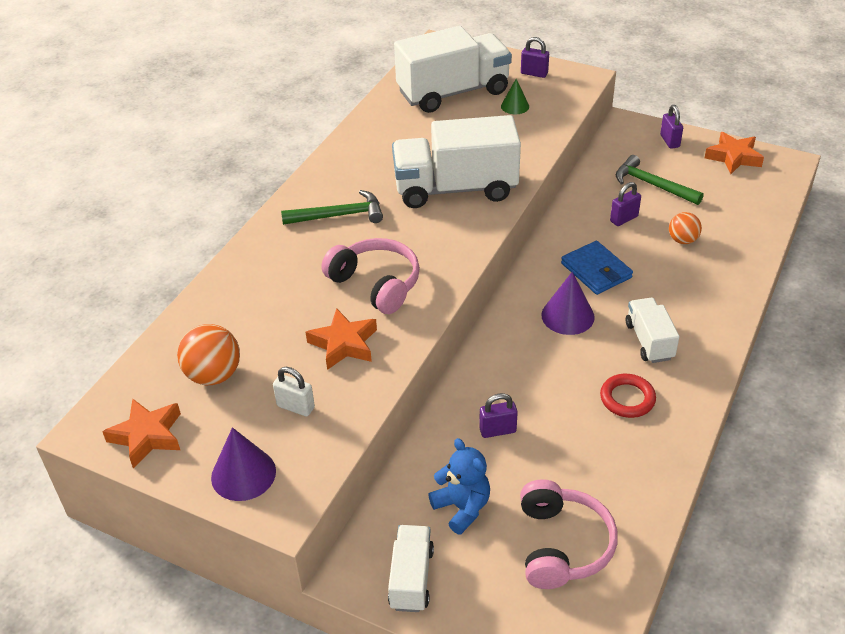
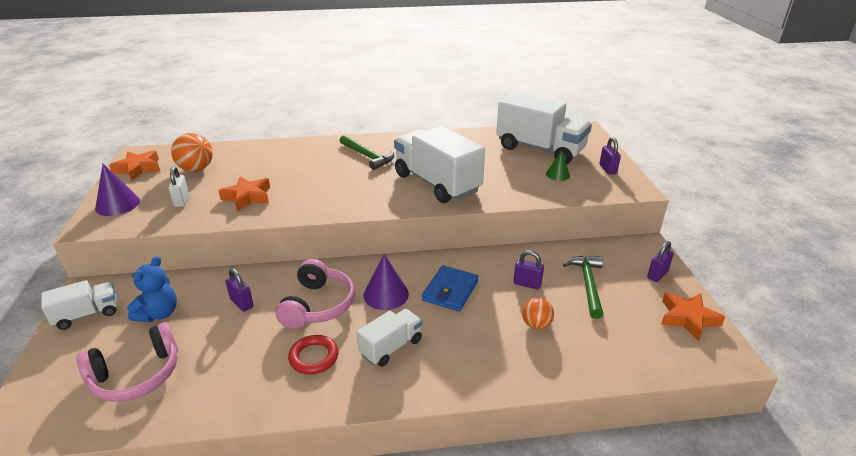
camera: 55 degrees right, 10 degrees down
(376, 284) = (312, 189): pink headphones -> pink headphones (318, 305)

